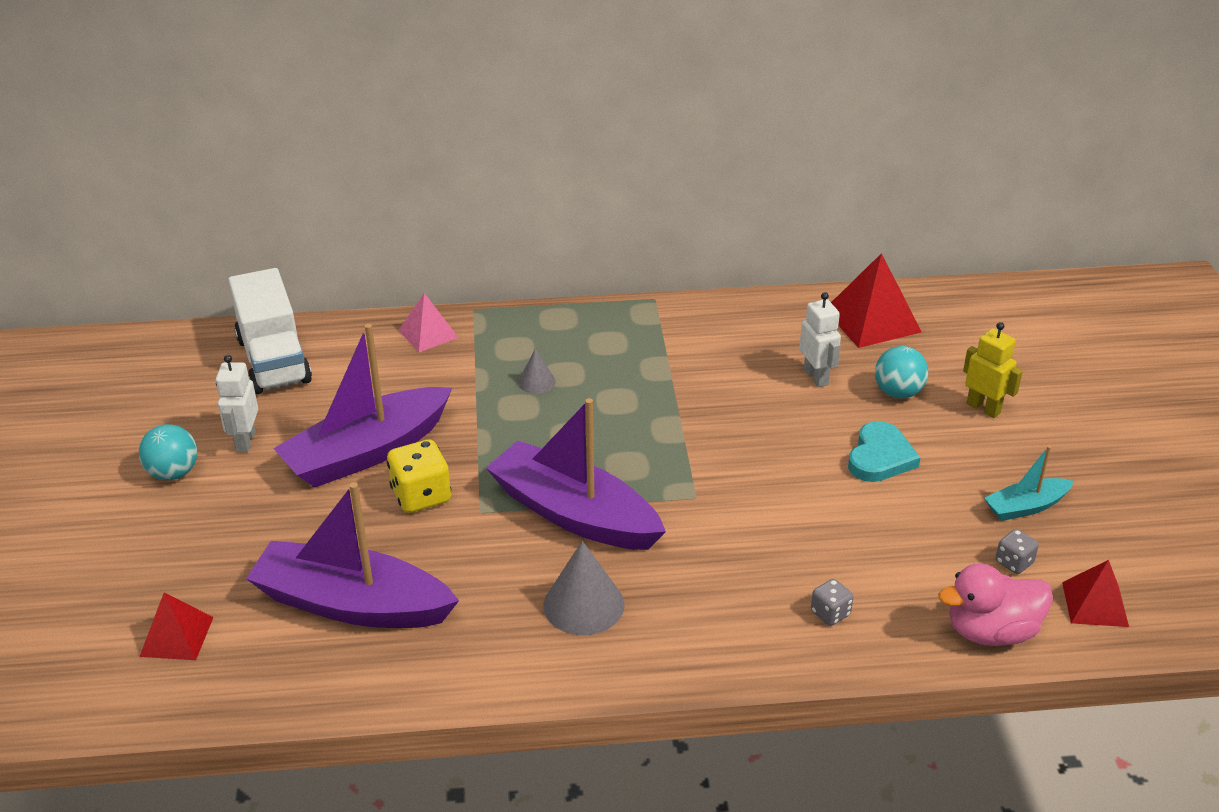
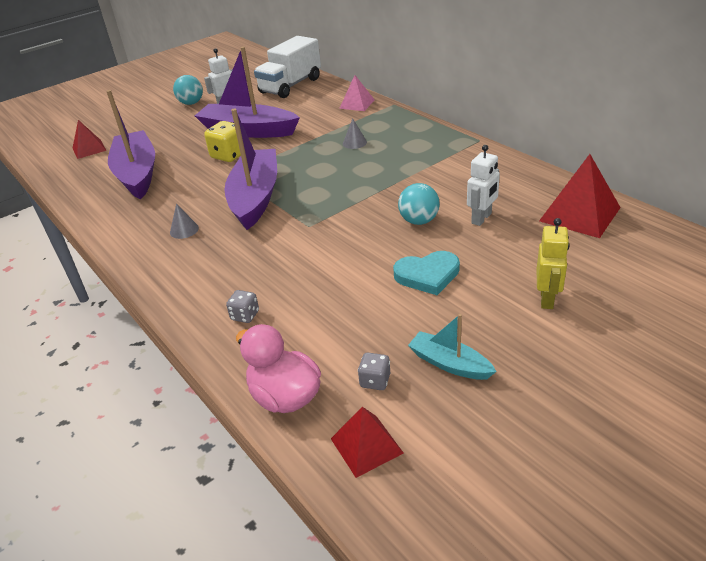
camera: 60 degrees right, 0 degrees up
(583, 604) = (184, 230): grey cone -> grey cone, size x0.56
(898, 392) = (511, 255): turquoise ball -> turquoise ball (419, 221)

